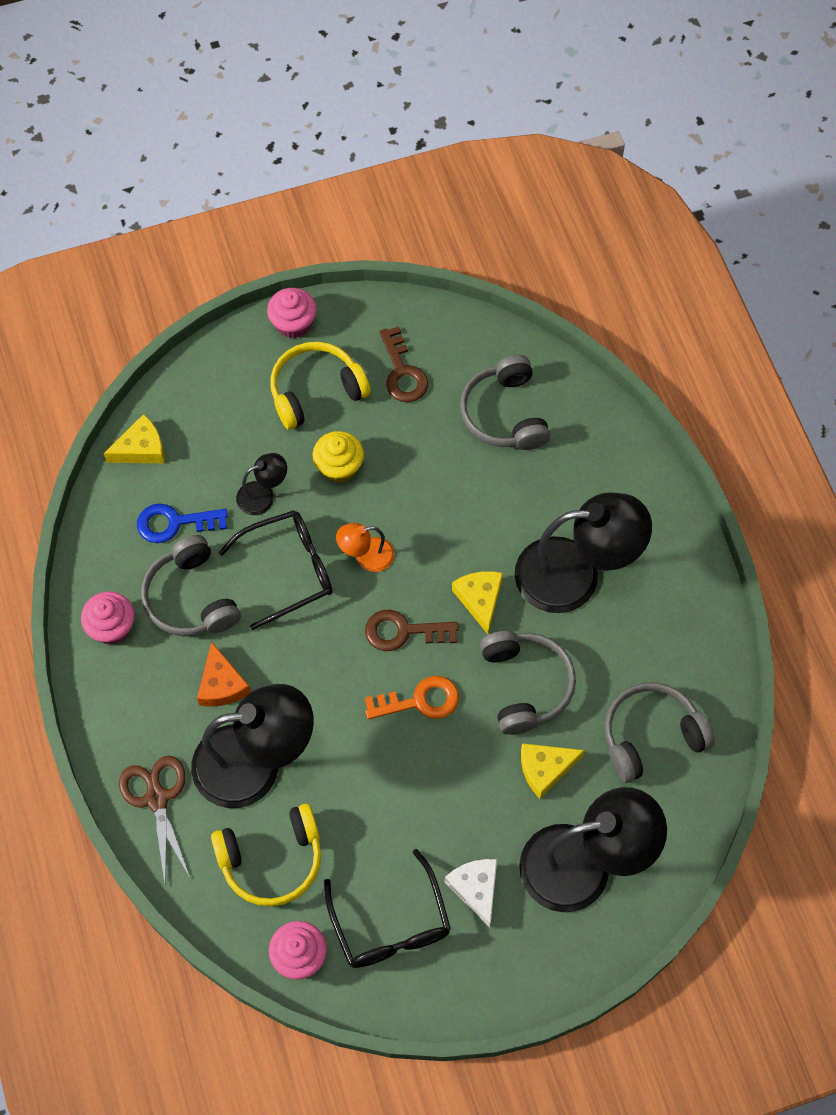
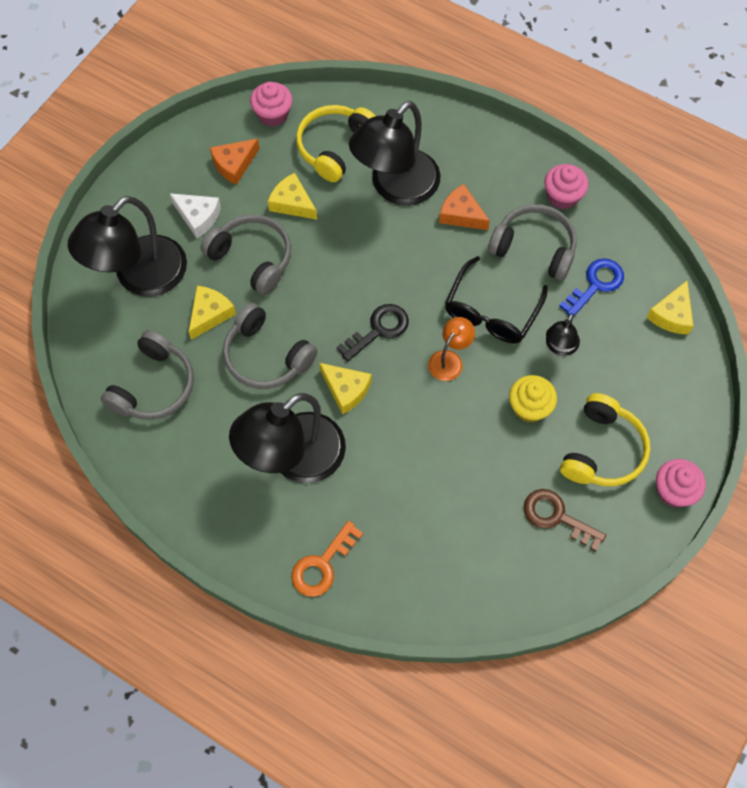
camera: 140 degrees right, 0 degrees up
(157, 798) = (434, 130): brown scissors -> none
(370, 828) = (292, 203): none -> yellow cheese
(390, 924) = (234, 164): black glasses -> orange cheese
(403, 631) = (378, 329): brown key -> black key
(420, 701) = (327, 296): orange key -> orange key (322, 565)
(504, 414) = (451, 544): grey headphones -> grey headphones (252, 258)

